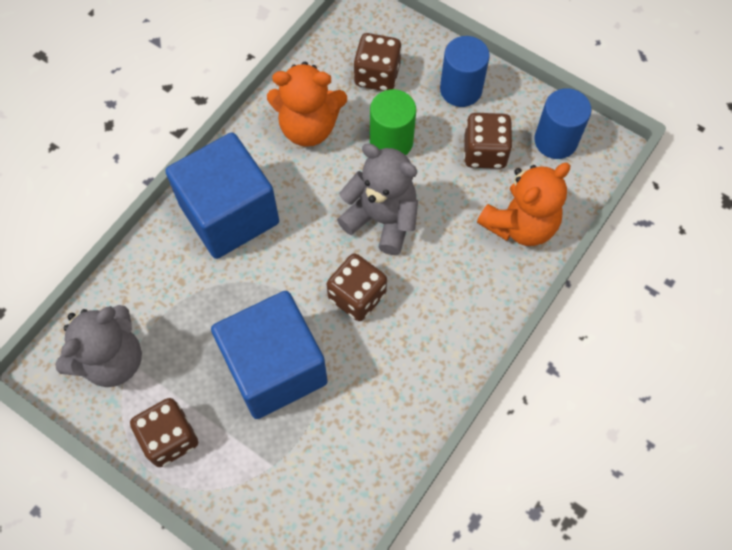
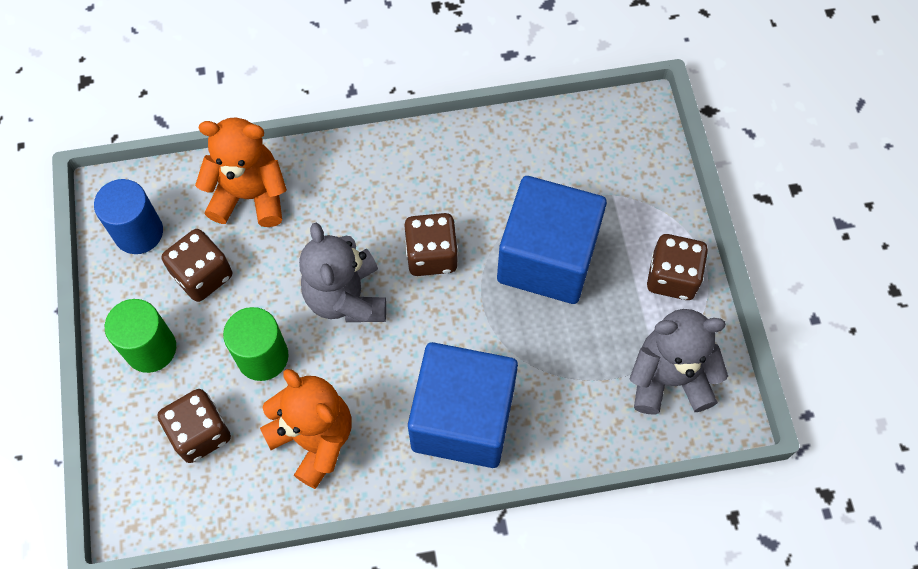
camera: 135 degrees left, 0 degrees up
(461, 89) = (151, 348): blue cylinder -> green cylinder

